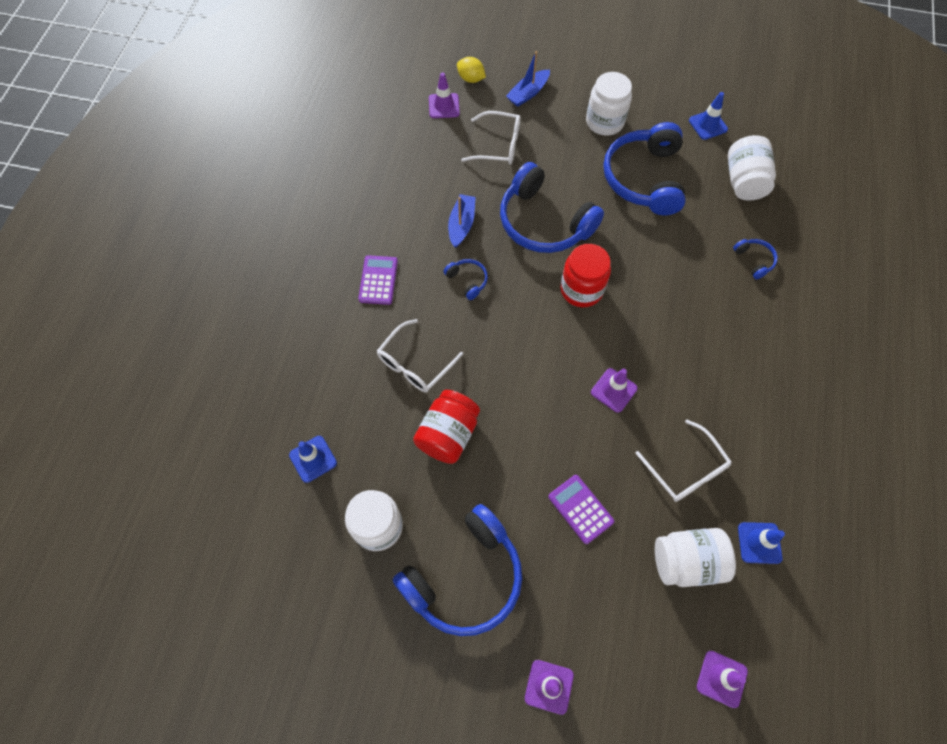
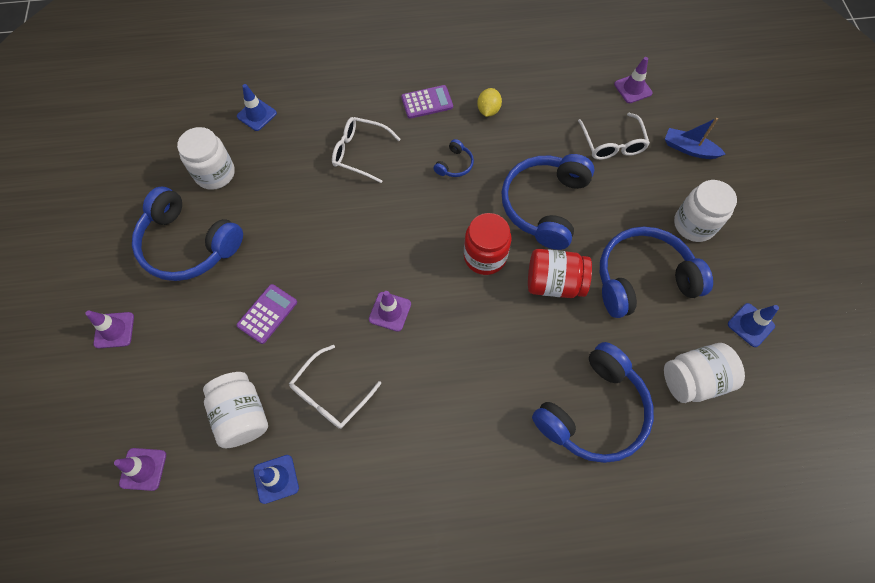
camera: 70 degrees right, 0 degrees up
(448, 434) = (305, 195): red jar -> red jar (554, 283)
(461, 224) = (510, 142): blue boat -> none
(471, 79) = (677, 99): yellow lemon -> yellow lemon (488, 110)
(754, 260) = (593, 411): blue headphones -> blue headphones, size x2.36

